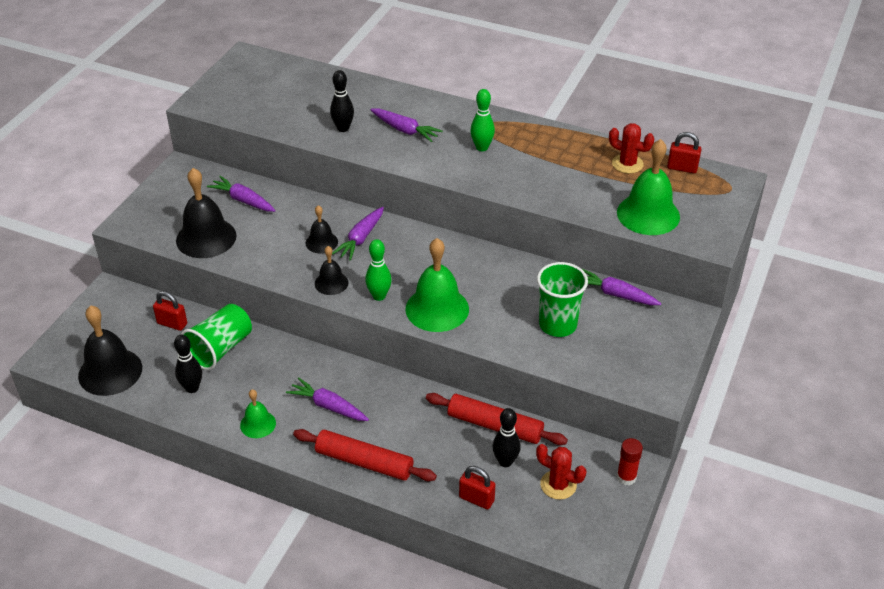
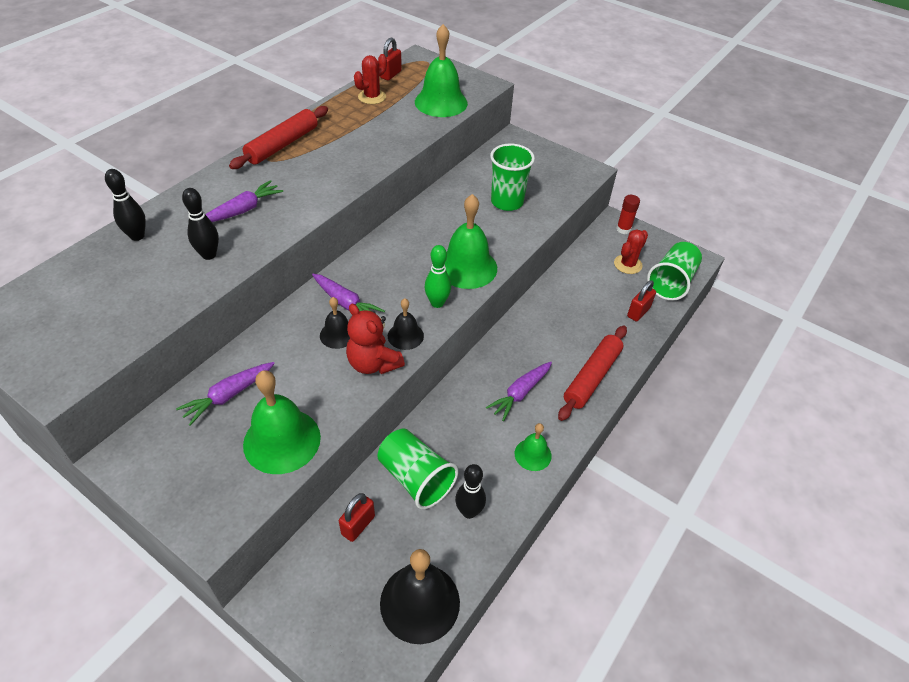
camera: 80 degrees left, 5 degrees up
(206, 238) = (282, 440): black bell -> green bell
(294, 270) = (373, 363): none -> red teddy bear
(482, 147) = (303, 167): green bowling pin -> none
(495, 426) = (563, 286): red rolling pin -> red rolling pin (282, 145)
(505, 462) = (602, 288): black bowling pin -> black bowling pin (137, 236)
(542, 532) = (671, 282): none -> green cup
(615, 294) = (481, 165): purple carrot -> none

